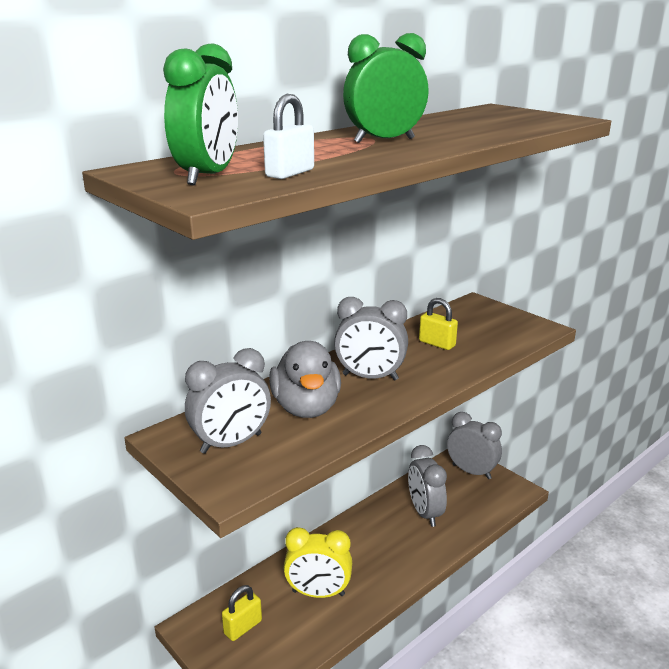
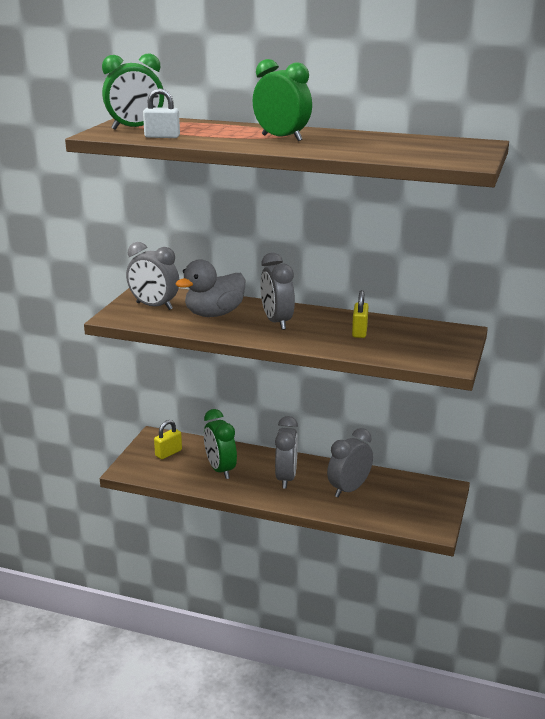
camera: 60 degrees right, 0 degrees up
(243, 627) = (168, 453): yellow padlock -> yellow padlock turned 60 degrees counterclockwise
(318, 593) = (220, 470): yellow clock -> green clock
(471, 471) = (431, 498): grey clock -> grey clock (286, 478)

